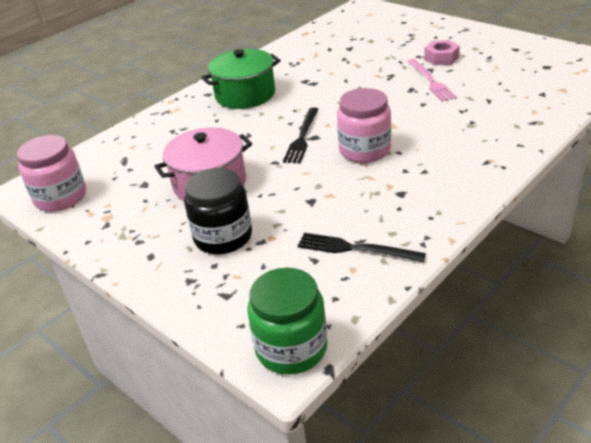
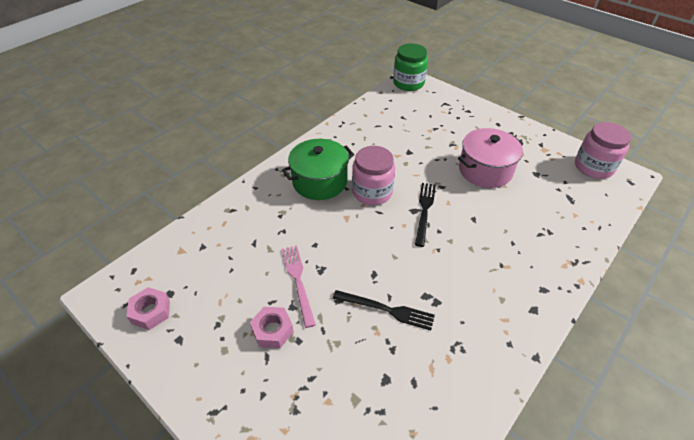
camera: 175 degrees right, 10 degrees up
(223, 237) = (459, 132): black jar -> none
(245, 95) = (498, 282): green pot -> green pot (320, 181)
(355, 248) = (380, 121): black fork -> black fork (386, 310)
(552, 57) = (151, 312): none -> pink nut

